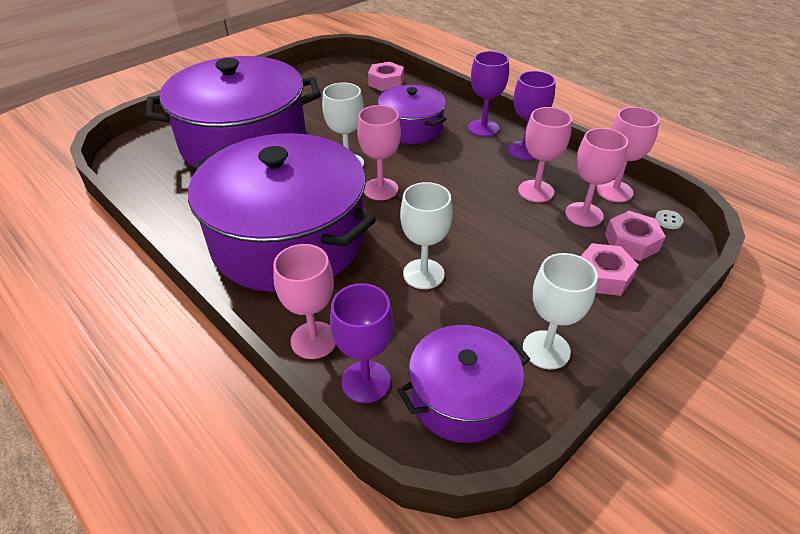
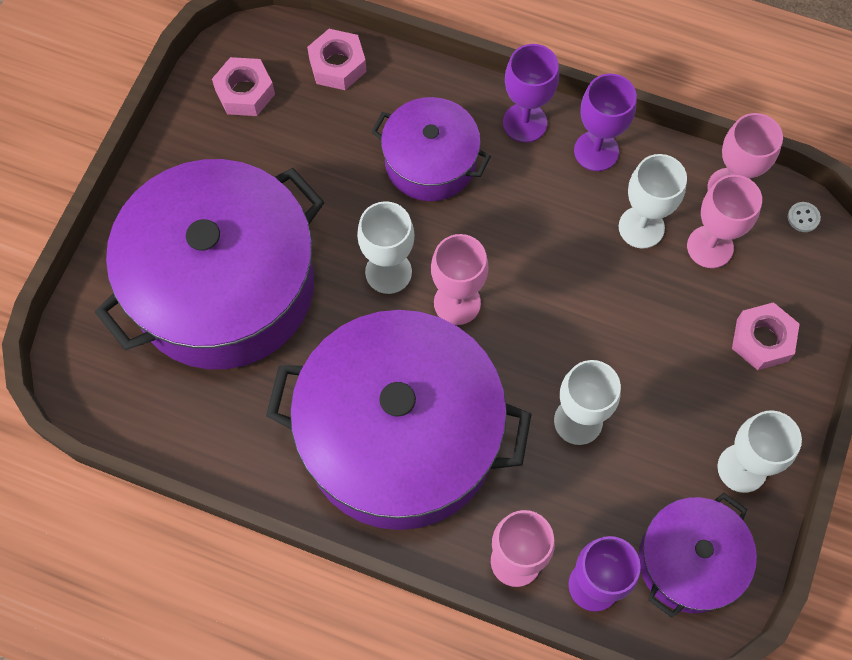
camera: 25 degrees left, 25 degrees up
(536, 191) = (641, 227): pink goblet -> white goblet
(631, 242) = (775, 273): pink nut -> pink nut (245, 92)

